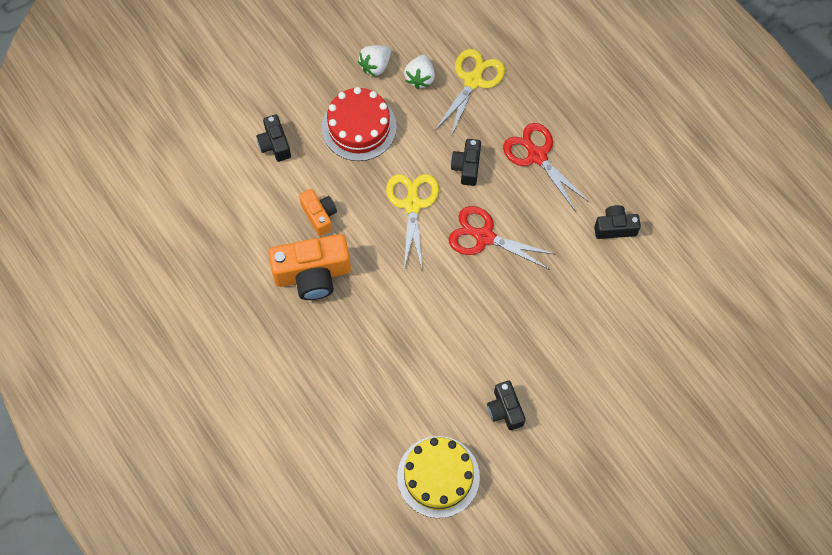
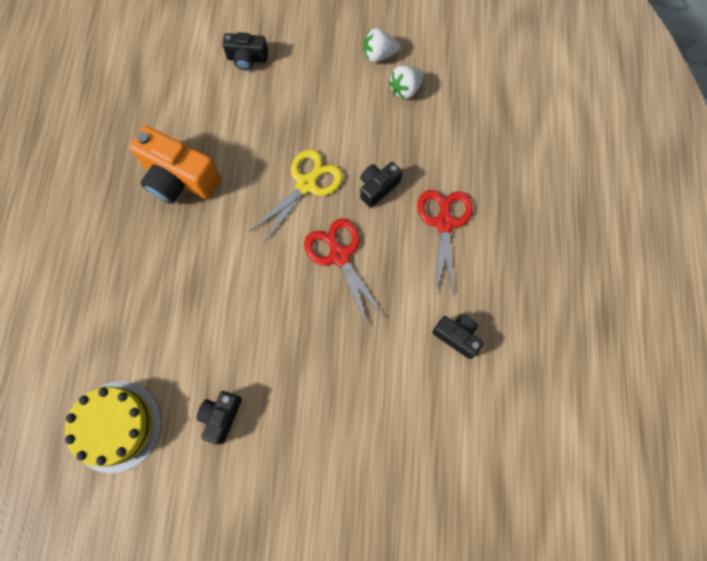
camera: 40 degrees right, 5 degrees up
(275, 144) = (247, 59): black camera -> black camera turned 105 degrees counterclockwise
(319, 215) = (228, 137): orange camera -> none
(359, 127) = (322, 92): red cake -> none
(473, 80) = (447, 122): yellow scissors -> none

